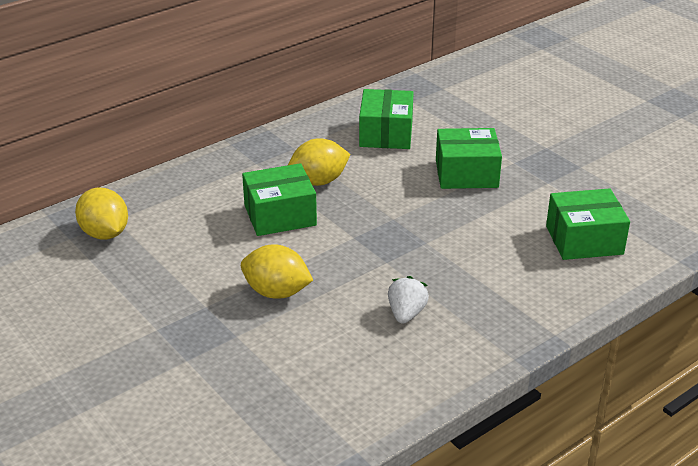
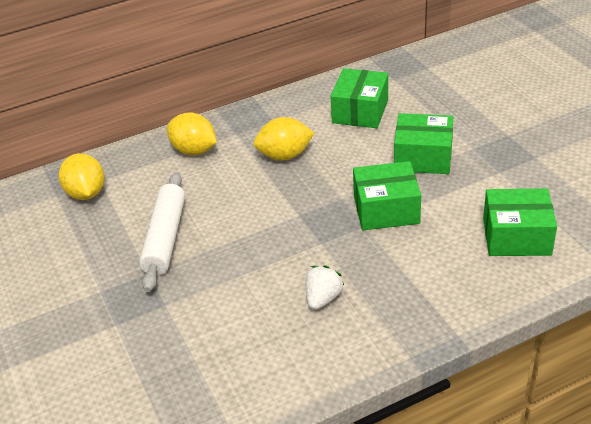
camera: 15 degrees right, 5 degrees up
(213, 271) = (165, 238): none -> white rolling pin
(276, 292) = (213, 265): yellow lemon -> yellow lemon (194, 150)
(280, 215) = (240, 187): green box -> green box (386, 209)

